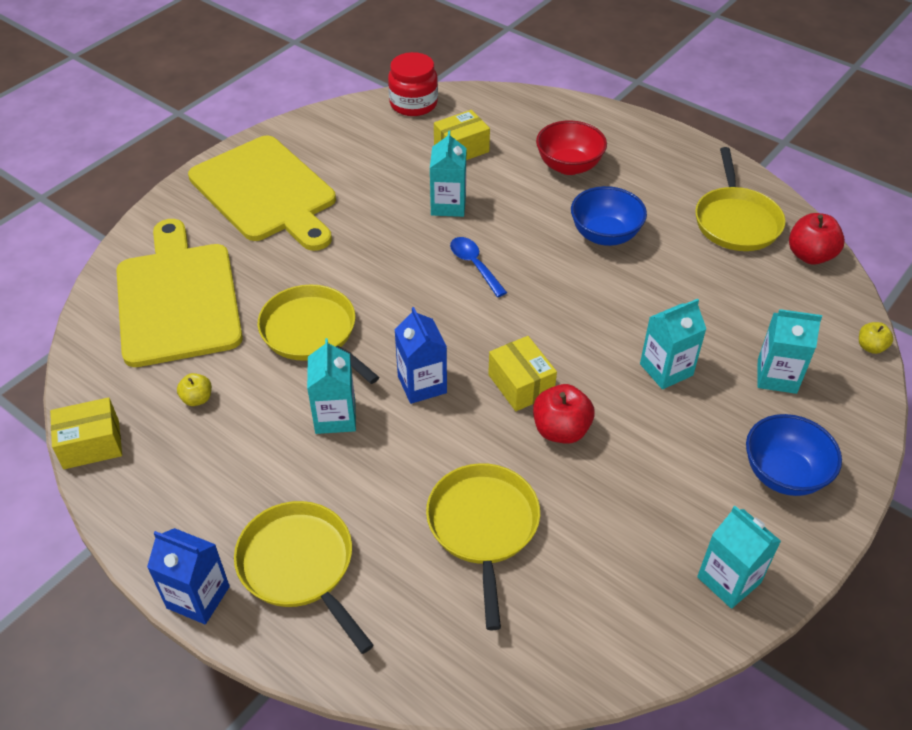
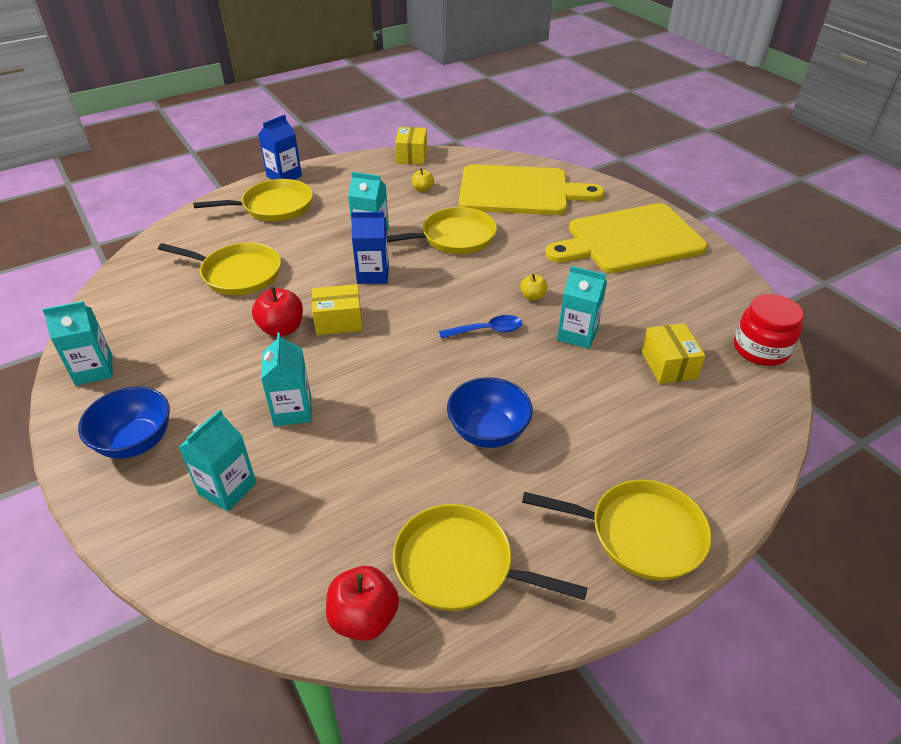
camera: 110 degrees right, 5 degrees down
(569, 166) = (616, 441): red bowl -> none
(647, 146) = (640, 533): none -> yellow pan
(870, 347) = (199, 597): yellow apple -> yellow apple (533, 296)

